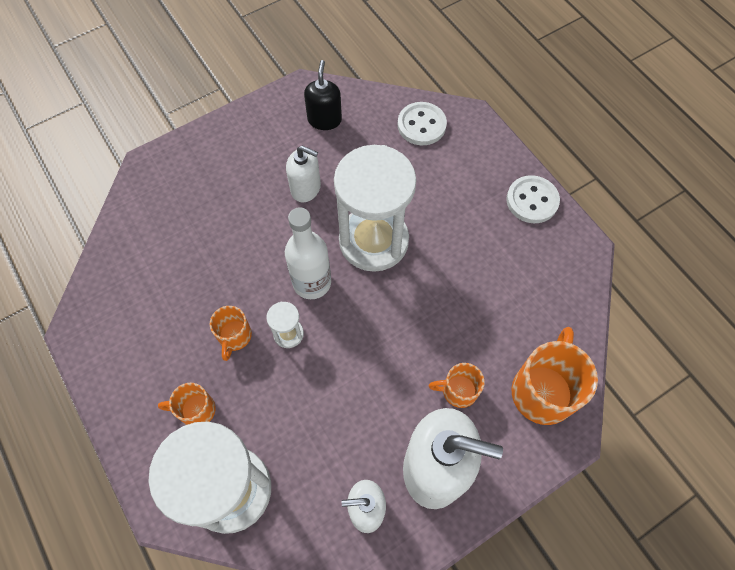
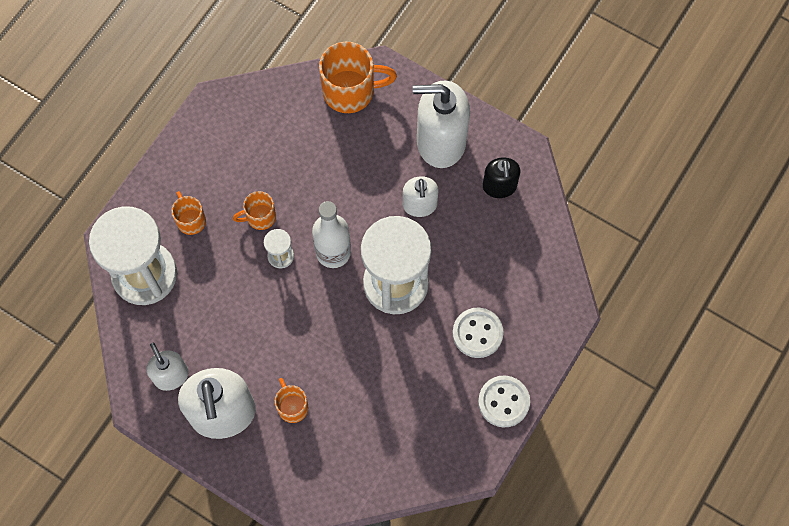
camera: 65 degrees right, 5 degrees up
(253, 146) = (441, 141): none -> white soap dispenser
(324, 120) = (499, 186): black soap dispenser -> black soap dispenser turned 105 degrees clockwise
(421, 125) = (537, 272): white button -> white button (477, 333)
(543, 391) = (322, 474): orange mug -> orange mug (350, 91)

